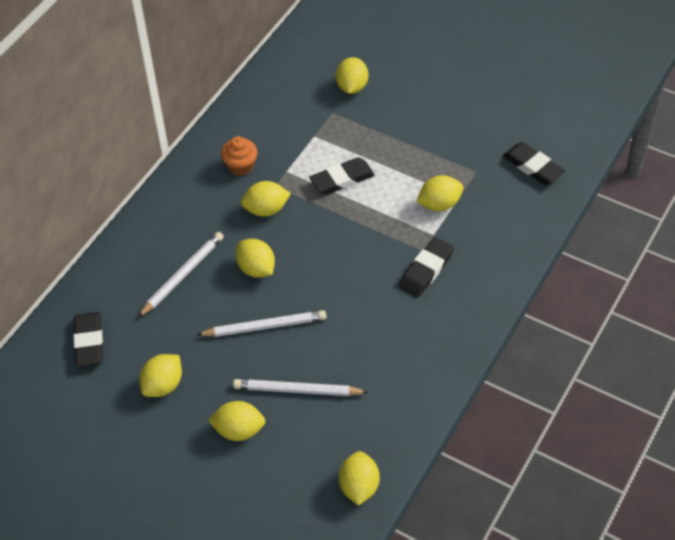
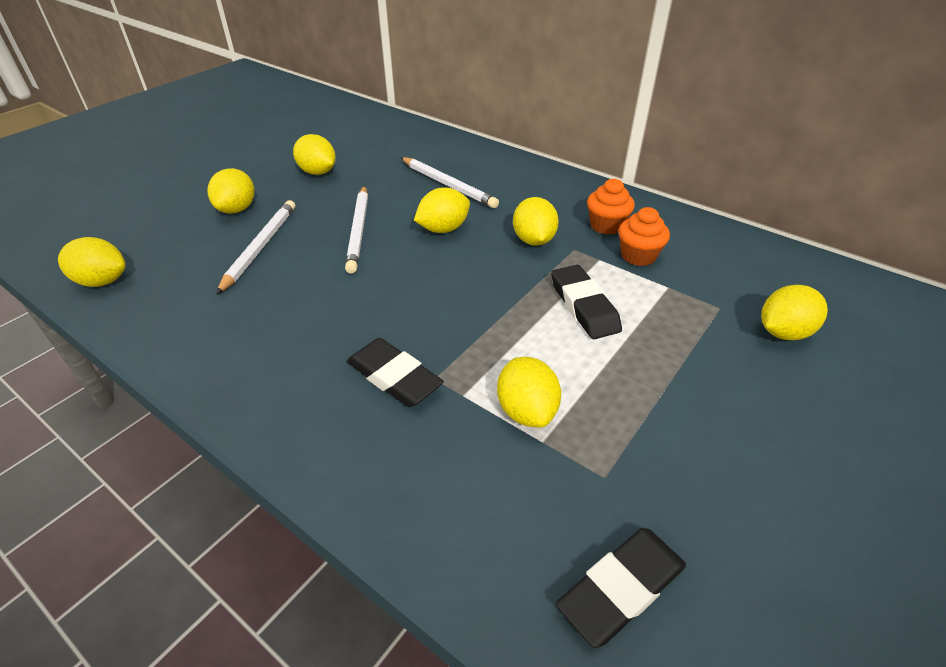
camera: 95 degrees right, 10 degrees down
(89, 342) = (386, 140): black eraser -> none
(279, 149) = (638, 256): none -> orange cupcake
(352, 87) = (783, 332): yellow lemon -> yellow lemon turned 45 degrees counterclockwise

